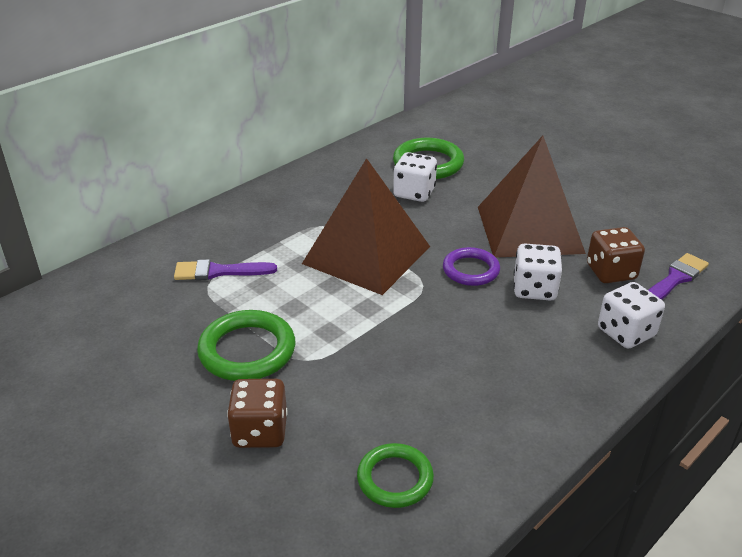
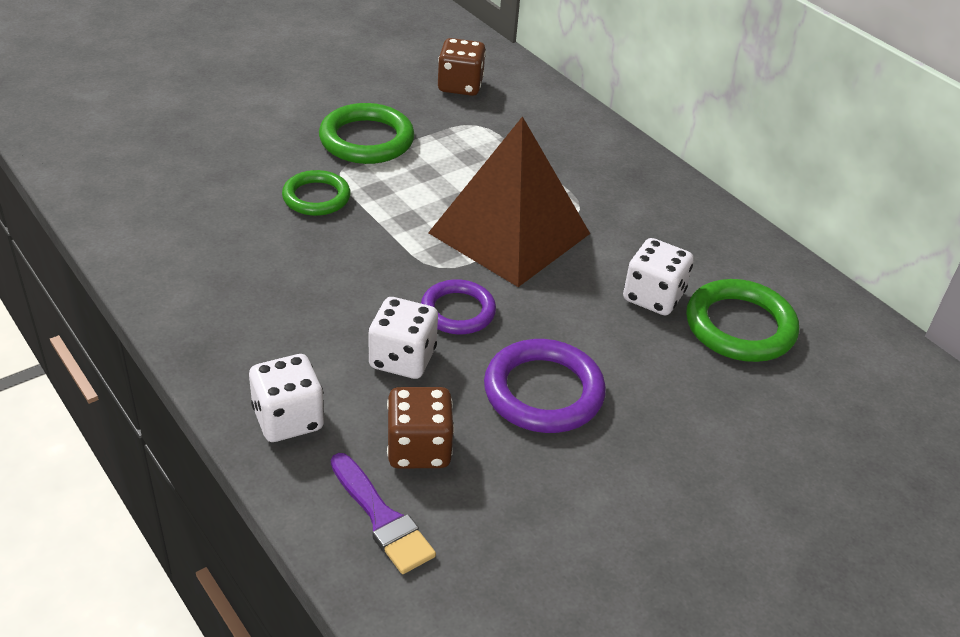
camera: 95 degrees right, 5 degrees up
(219, 272) = (499, 132): purple brush -> none
(260, 431) = (258, 138): brown dice -> brown dice (460, 86)
(395, 479) = (165, 200): green ring -> green ring (316, 197)
(529, 229) = (543, 392): brown pyramid -> purple ring

